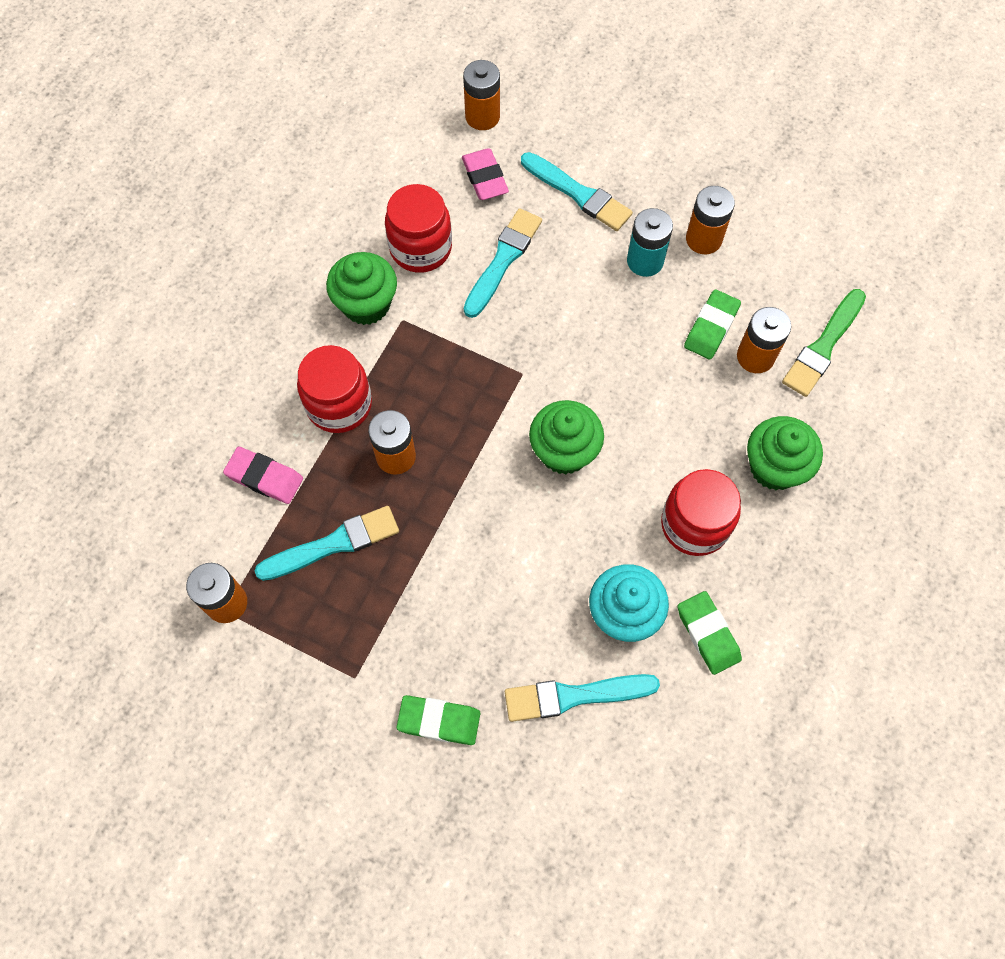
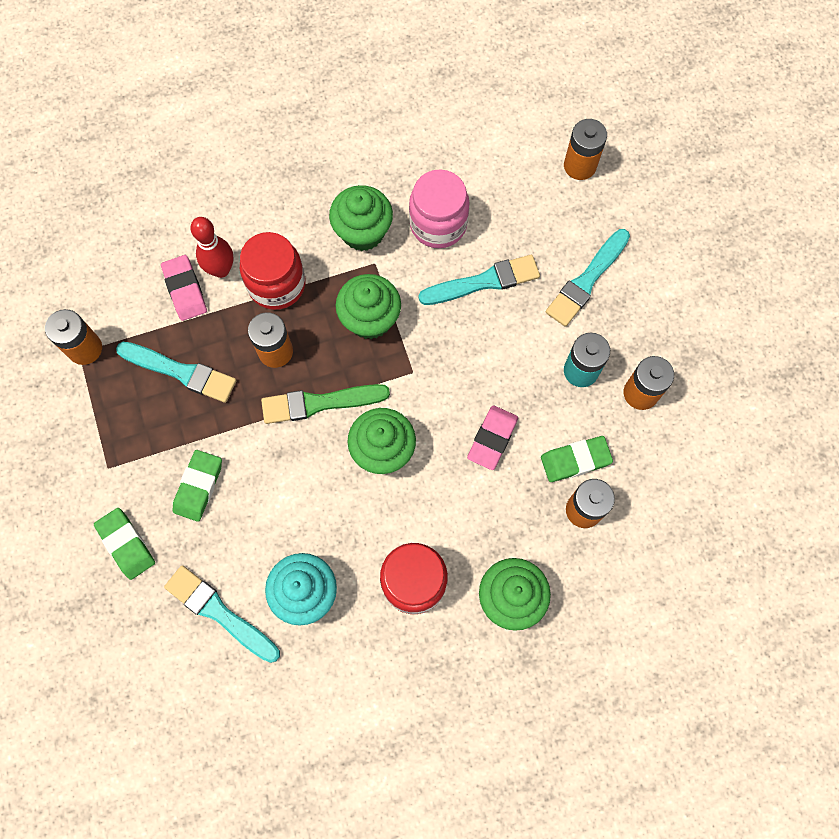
camera: 45 degrees right, 5 degrees up
(278, 434) = (221, 269): none -> red bowling pin
(420, 248) = (438, 224): red jar -> pink jar
(445, 364) = (370, 319): none -> green cupcake
(485, 178) = (534, 212): pink eraser -> pink eraser (492, 439)
(578, 194) = (586, 280): turquoise brush -> turquoise brush turned 45 degrees clockwise
(708, 634) = (343, 660): green eraser -> green eraser (198, 486)
(823, 346) = (641, 549): green brush -> green brush (320, 403)

